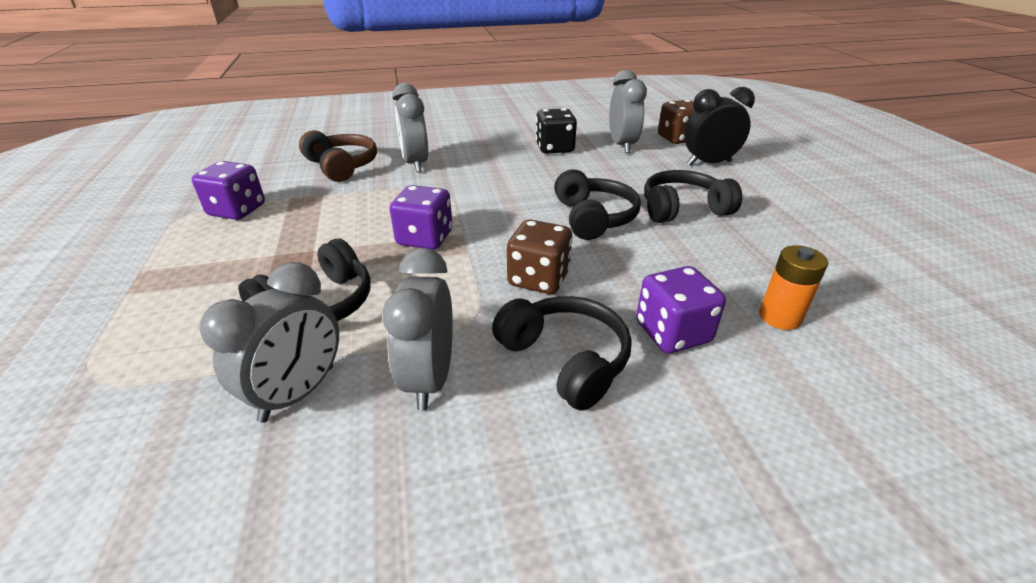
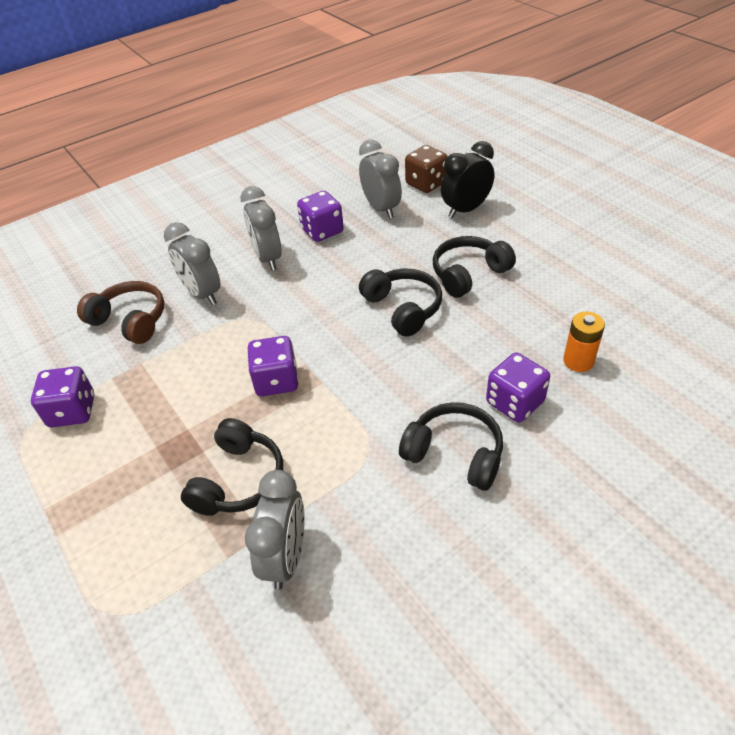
camera: 20 degrees left, 10 degrees up
(429, 378) = (371, 507): grey clock -> grey clock (268, 258)
(538, 279) = (395, 389): brown dice -> none
(554, 148) = (322, 231): black dice -> purple dice

